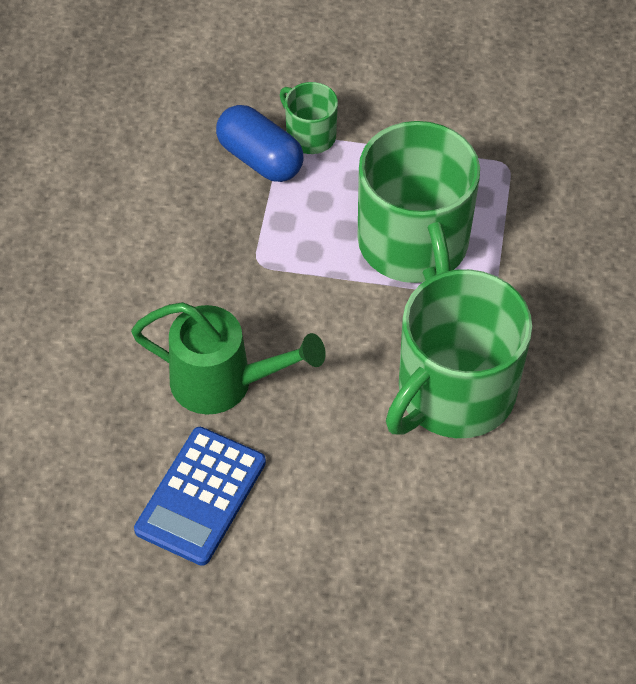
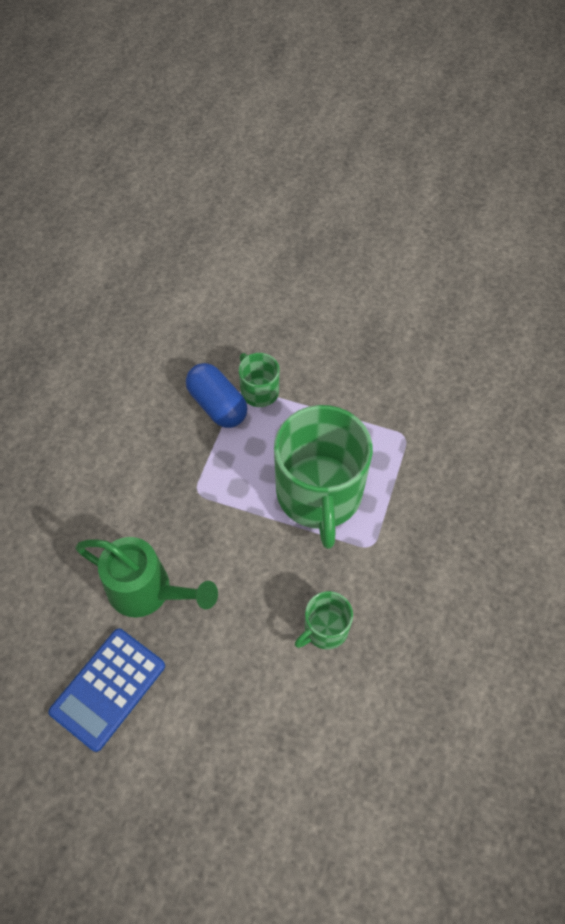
camera: 10 degrees right, 5 degrees up
(453, 393) = (325, 629): green mug -> green mug, size x0.47

